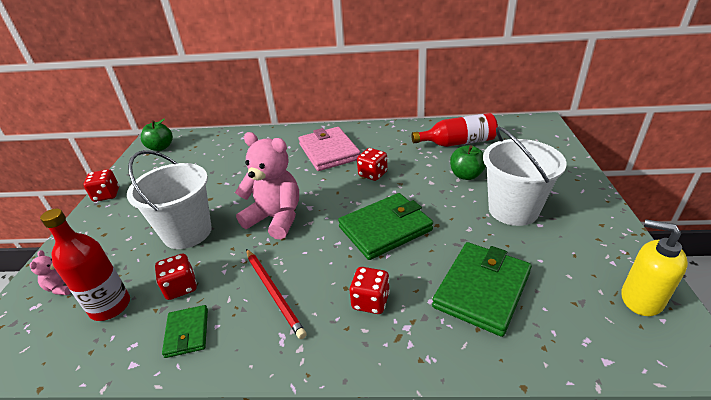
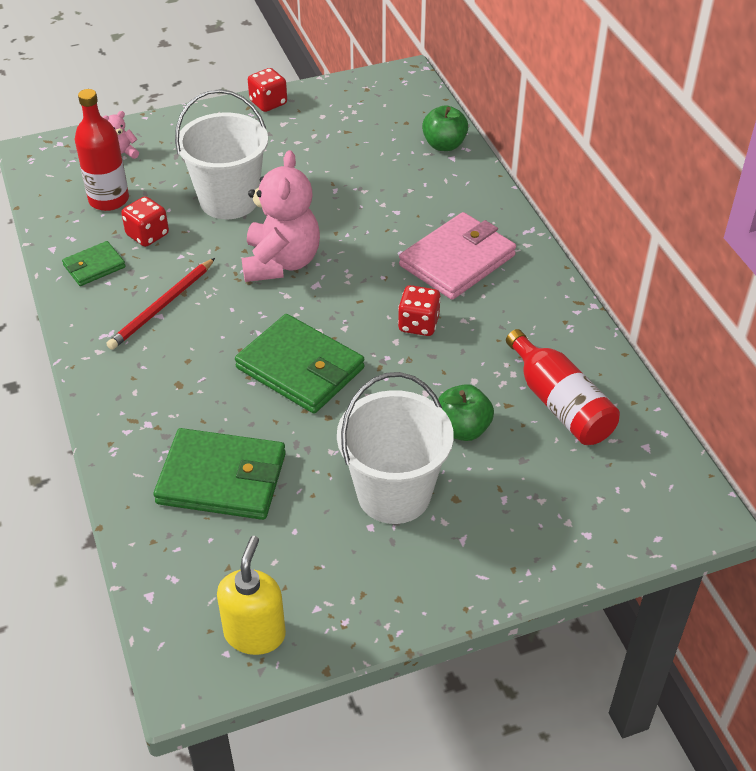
camera: 65 degrees right, 10 degrees up
(161, 147) = (387, 93): green apple -> green apple (444, 145)
(370, 301) = (174, 386): red dice -> none

